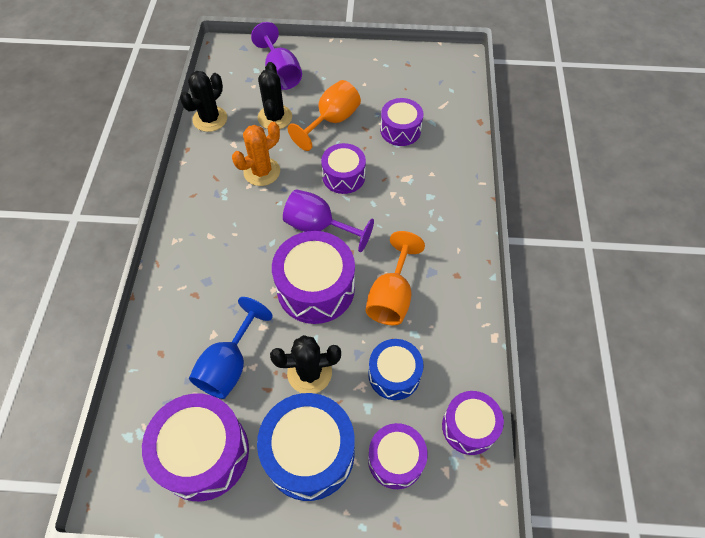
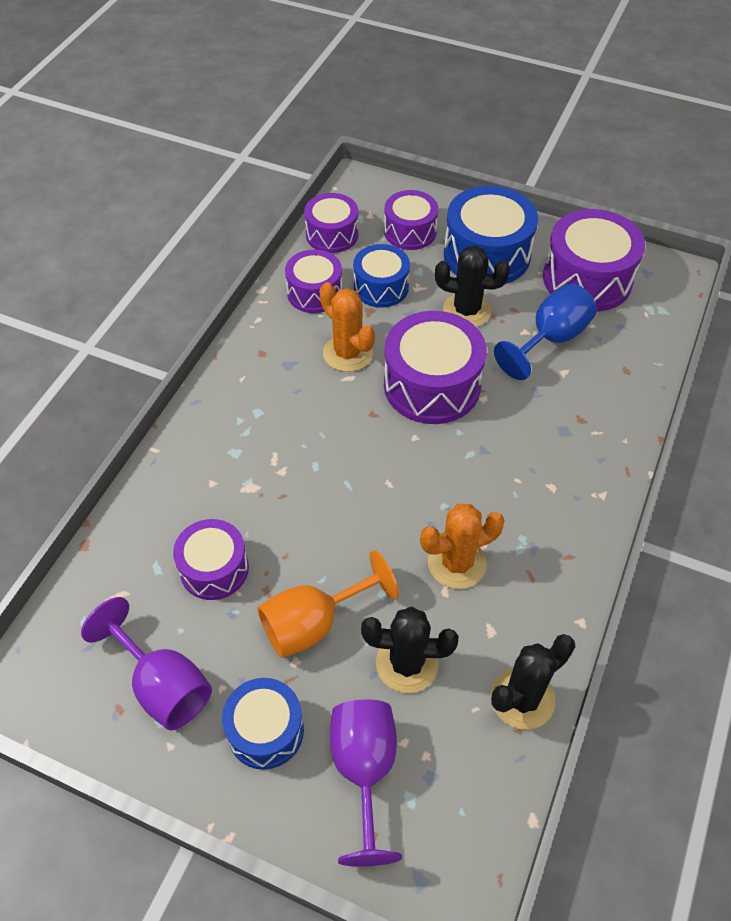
camera: 160 degrees left, 5 degrees down
(275, 117) = (407, 663): black cactus -> black cactus turned 75 degrees clockwise
(319, 227) = (401, 455): purple goblet -> purple goblet (162, 684)
(334, 74) = (265, 730): none -> blue drum
(343, 176) = (337, 517): purple drum -> purple drum (315, 293)
(391, 296) = (347, 353): orange goblet -> orange cactus

